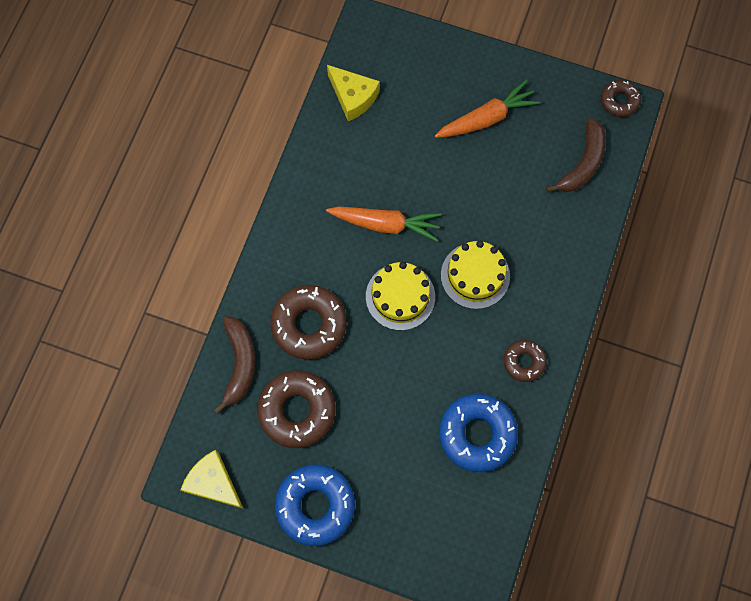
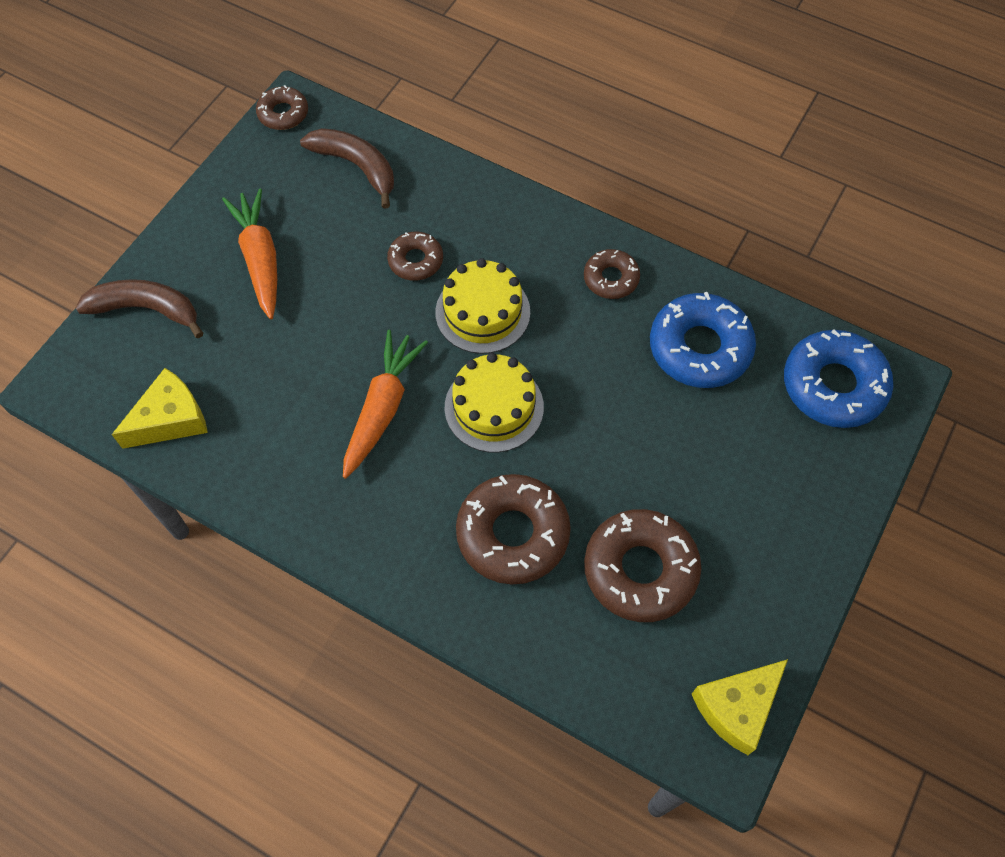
camera: 80 degrees left, 10 degrees down
(239, 363) = (556, 643): brown banana -> brown banana (146, 309)
(315, 505) = (781, 565): blue donut -> blue donut (833, 385)
(508, 221) = (415, 261): none -> brown donut

